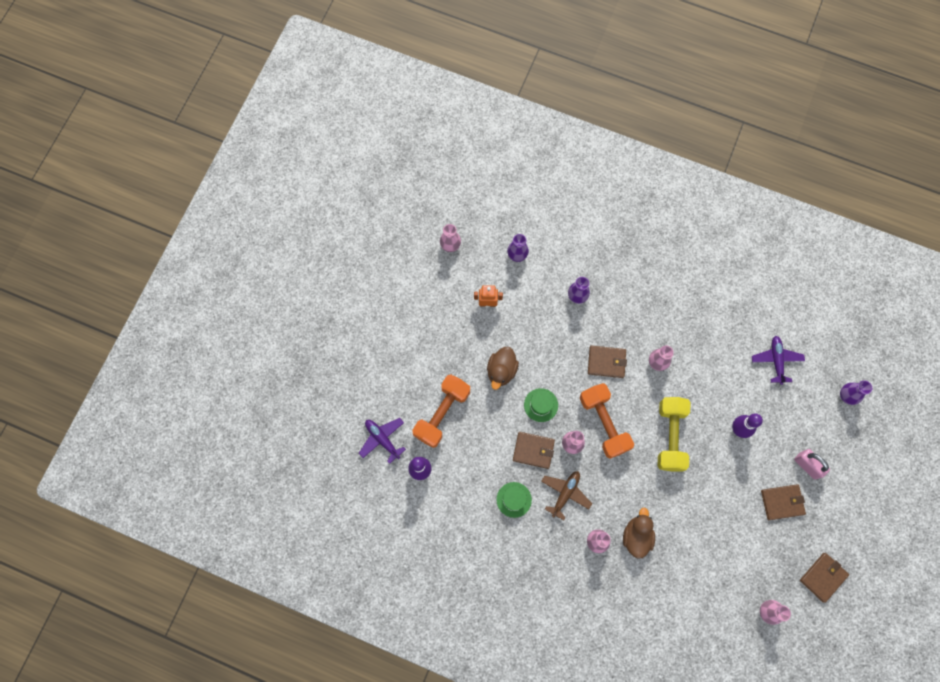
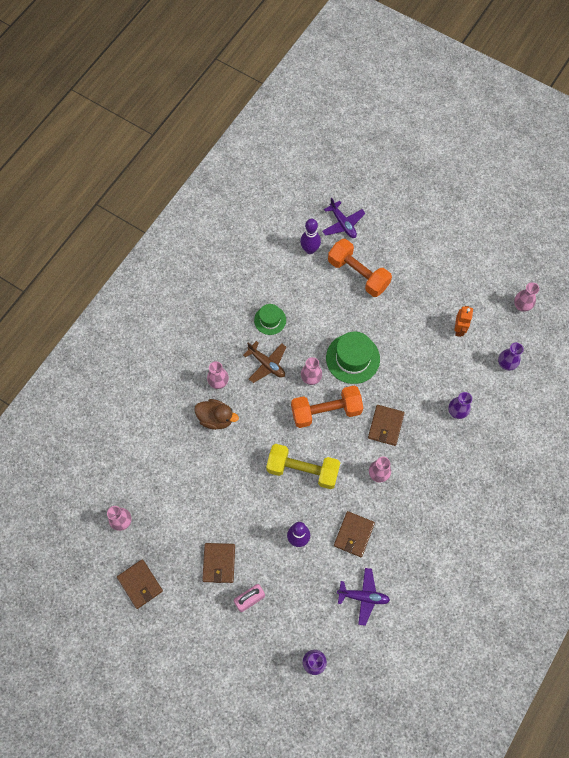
camera: 100 degrees right, 5 degrees down
(382, 439) = (342, 224): purple plane -> purple plane turned 90 degrees clockwise
(501, 371) = (390, 330): brown duck -> none
(533, 450) = (311, 344): brown wallet -> brown wallet (354, 534)
(541, 405) = (352, 358): green hat -> green hat, size x1.66

